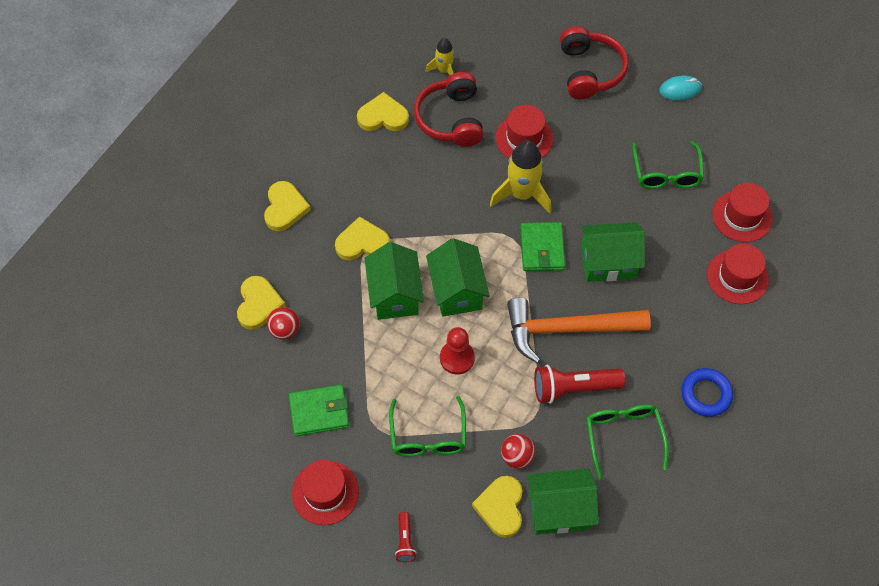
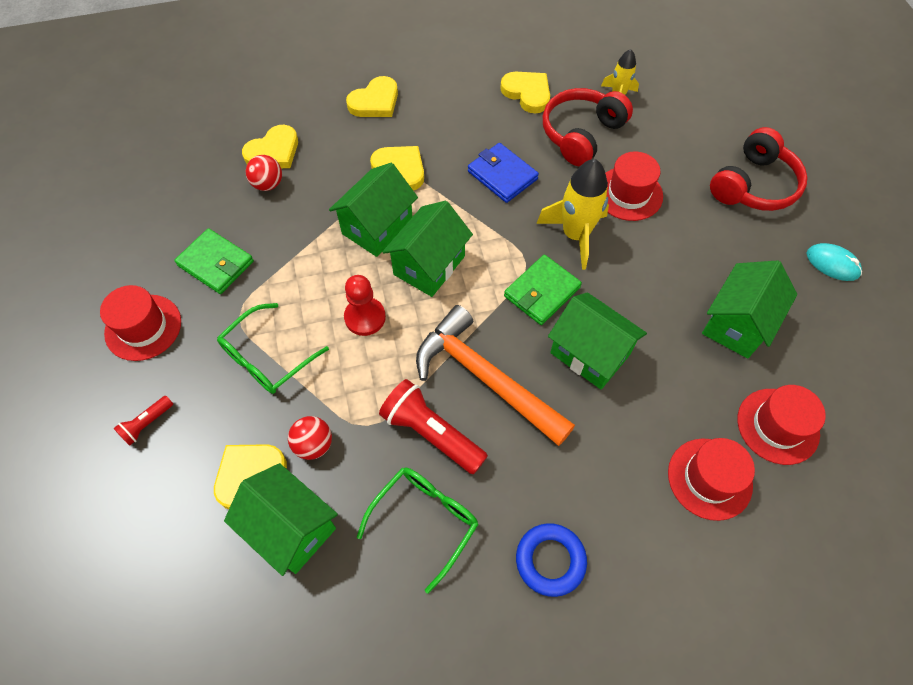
camera: 45 degrees right, 0 degrees up
(433, 191) = (502, 175): none -> blue wallet
(666, 173) = (737, 324): green glasses -> green house

